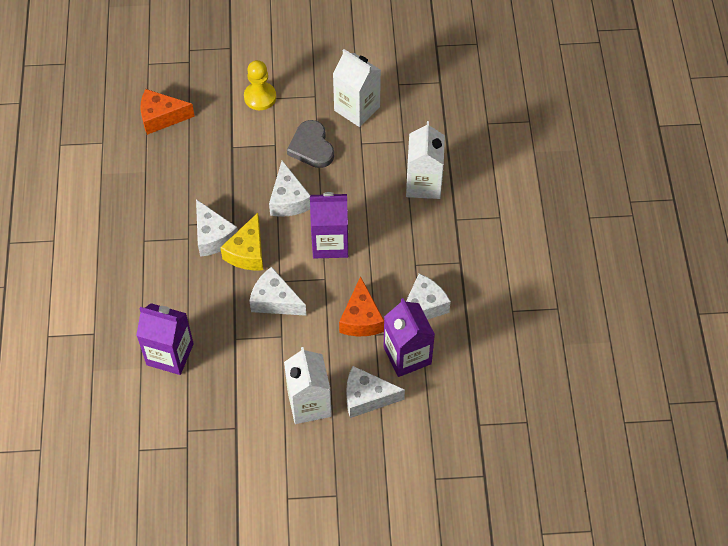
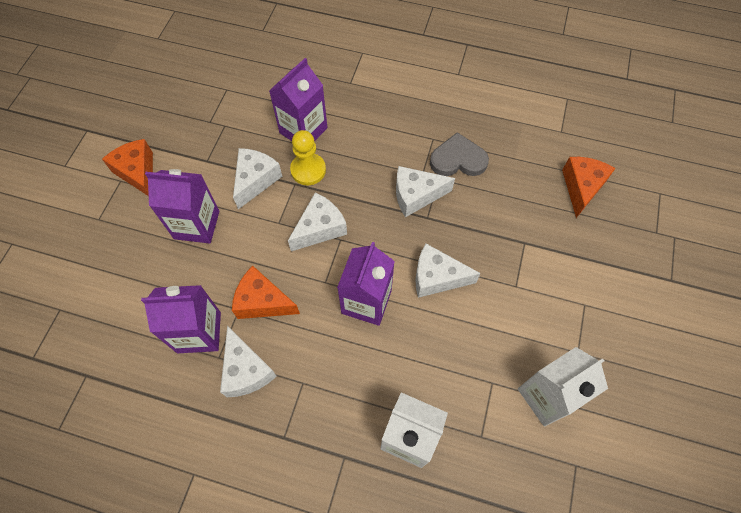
camera: 110 degrees right, 5 degrees up
(247, 252) = (386, 220): yellow cheese -> none
(260, 97) = (589, 290): yellow pawn -> yellow pawn (308, 170)
(272, 485) = (138, 173): none -> orange cheese
(309, 403) = (197, 225): white carton -> purple carton
(311, 147) = (502, 324): grey heart -> grey heart (458, 159)
(367, 397) = (175, 277): white cheese -> white cheese (255, 180)

